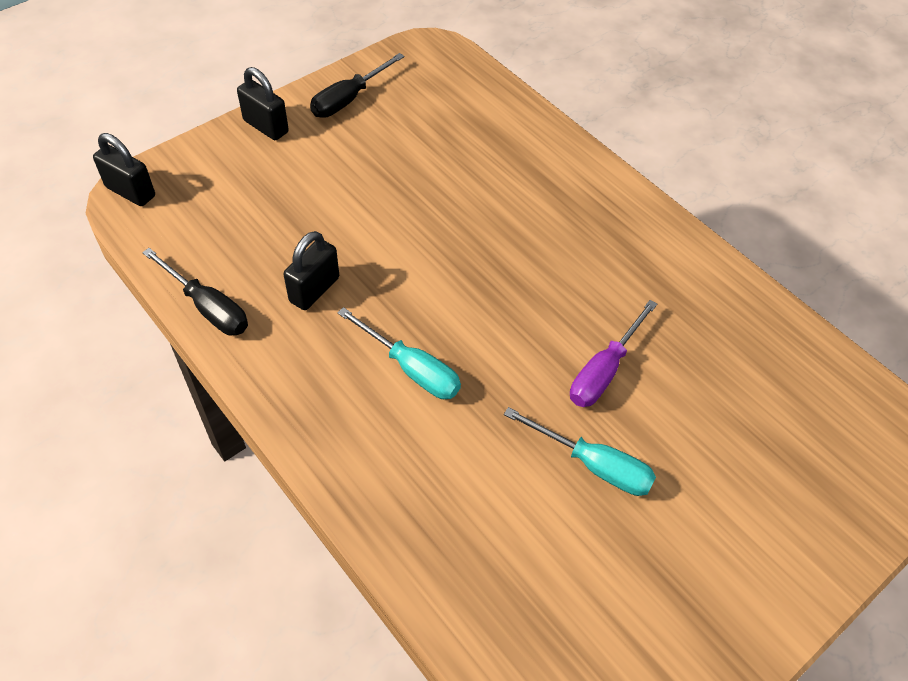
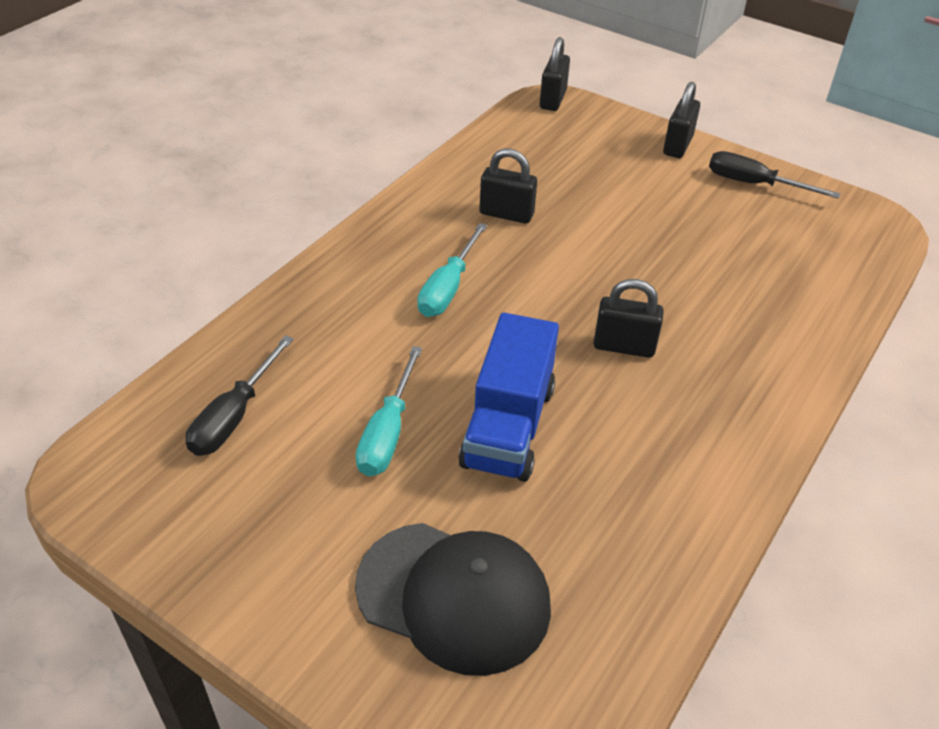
camera: 75 degrees right, 10 degrees down
(207, 307) = (458, 164): black screwdriver -> black screwdriver (234, 416)
(529, 261) = (624, 346): none -> black padlock
(604, 370) = (508, 426): purple screwdriver -> blue truck
(772, 456) = (453, 596): none -> black cap

